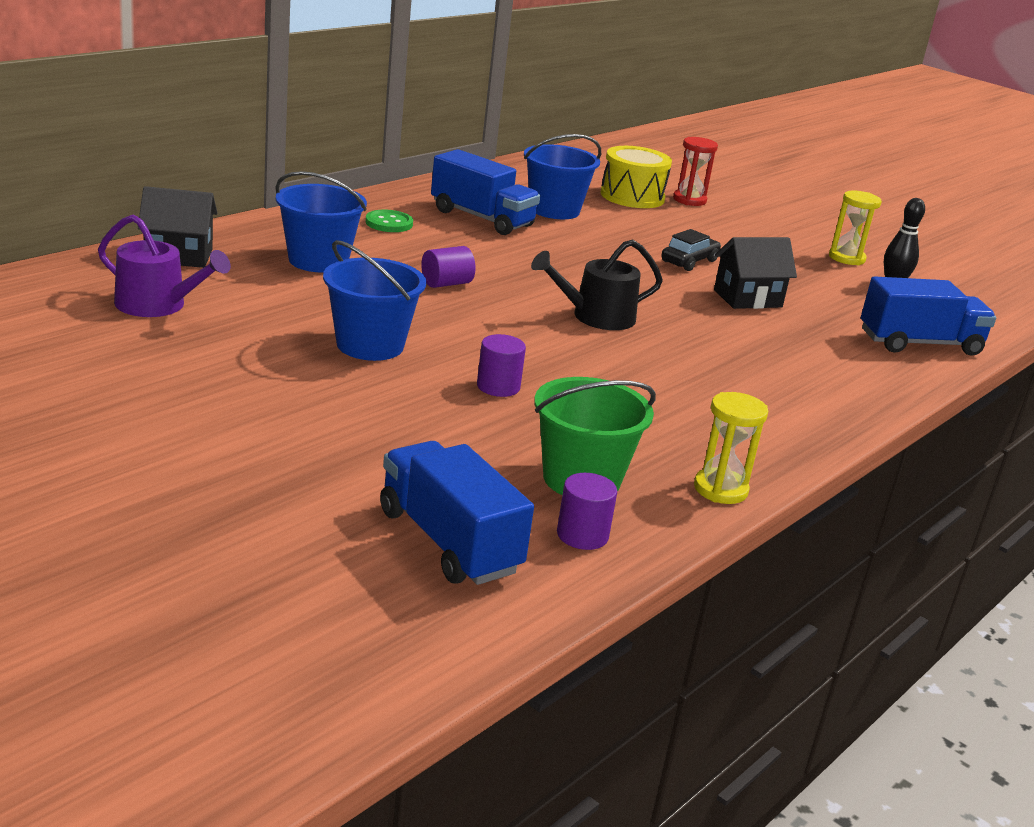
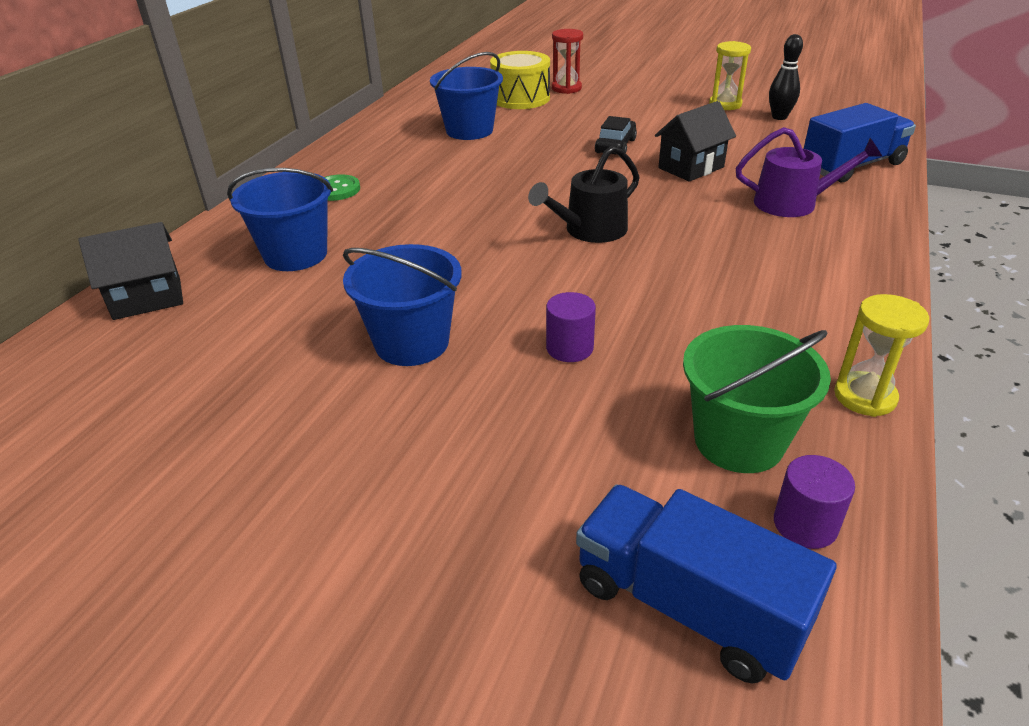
camera: 15 degrees left, 10 degrees up
(157, 305) = (156, 374): purple watering can -> purple watering can (793, 203)
(446, 284) = (434, 240): purple cylinder -> none
(482, 218) = (415, 158): blue truck -> none

